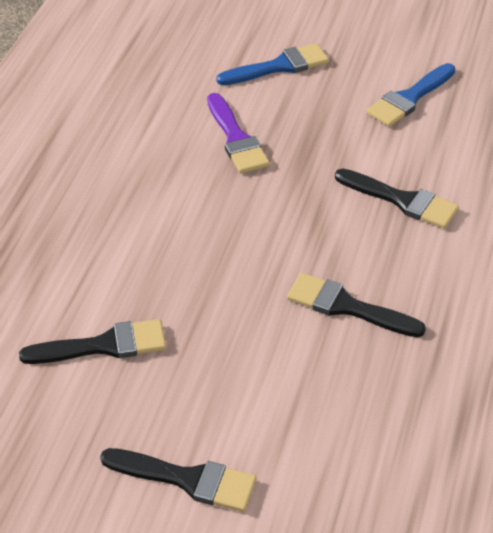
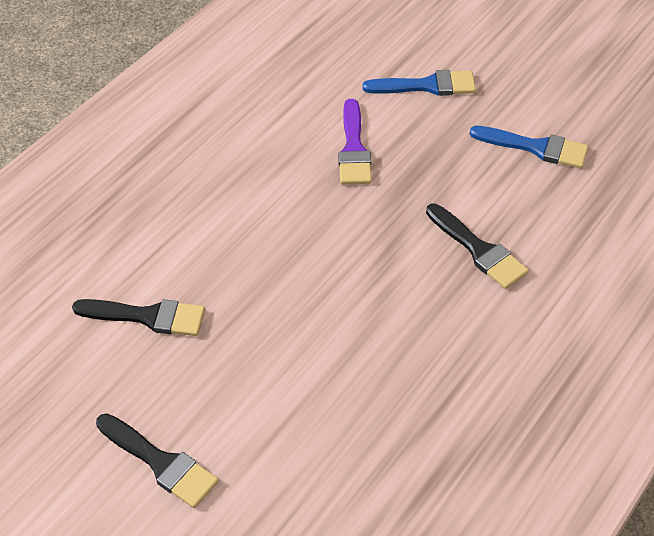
camera: 20 degrees right, 5 degrees up
(347, 307) = (377, 341): black brush -> none
(409, 98) = (535, 147): blue brush -> blue brush turned 135 degrees counterclockwise

